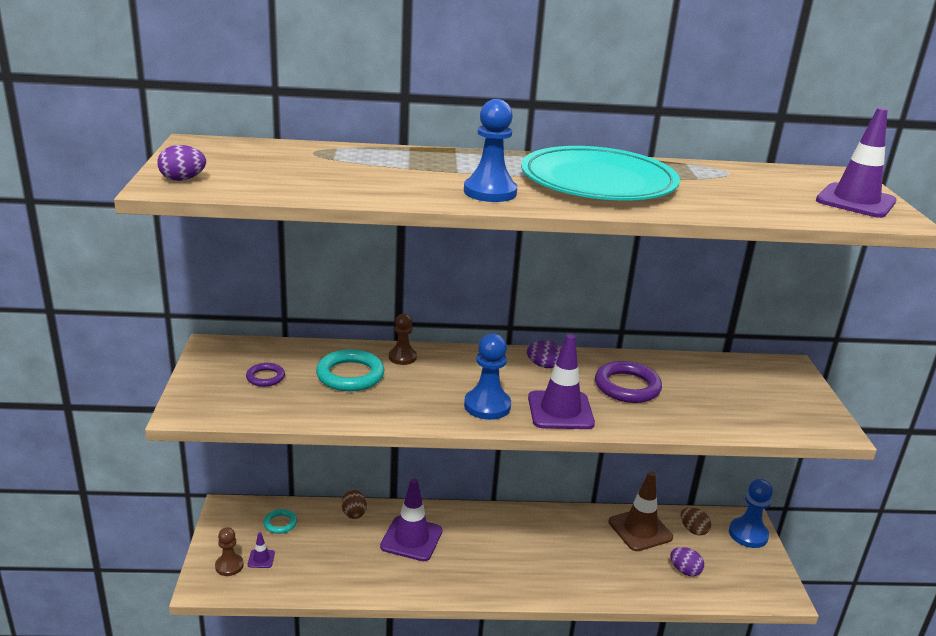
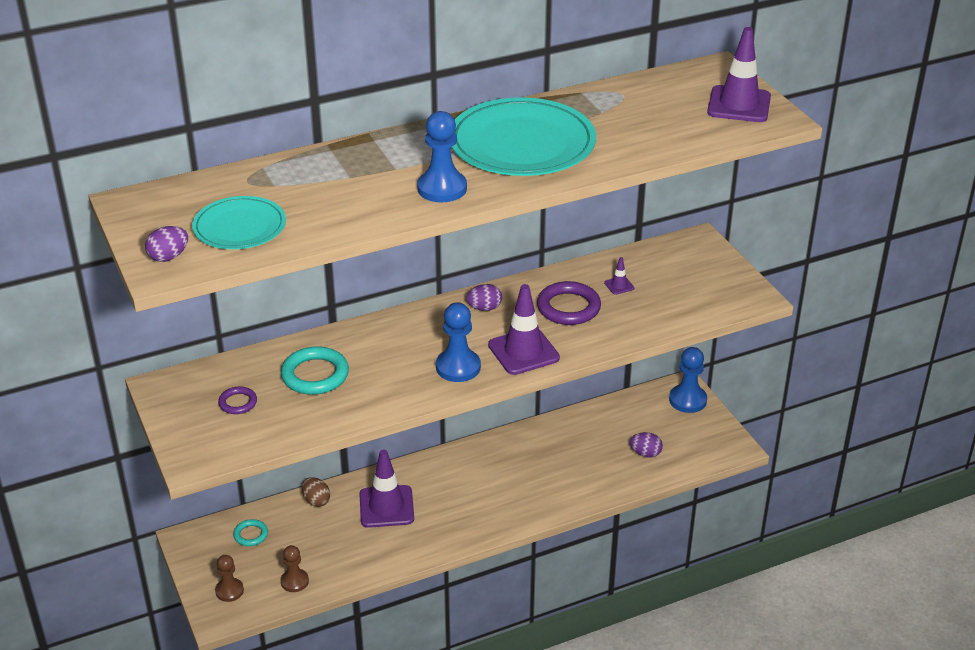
camera: 20 degrees left, 10 degrees up
(261, 559) = (255, 574): purple traffic cone -> purple traffic cone (619, 285)
(270, 176) = (239, 227): none -> turquoise plate
(402, 357) = (350, 340): brown pawn -> brown pawn (294, 581)
(640, 530) = (591, 427): brown traffic cone -> none
(693, 530) = (638, 412): brown egg -> none

